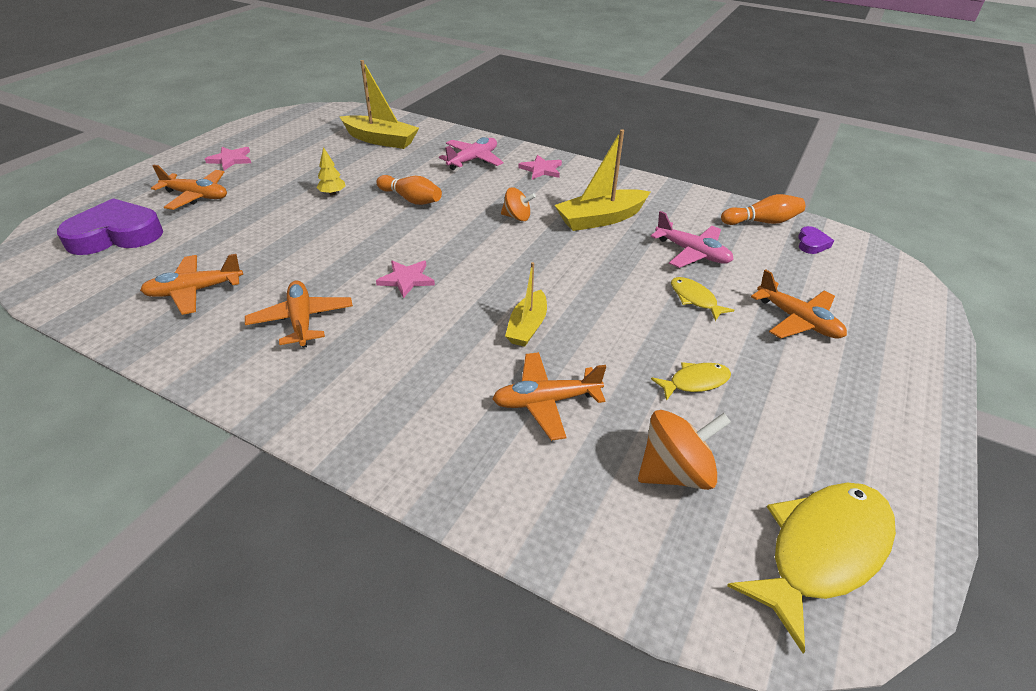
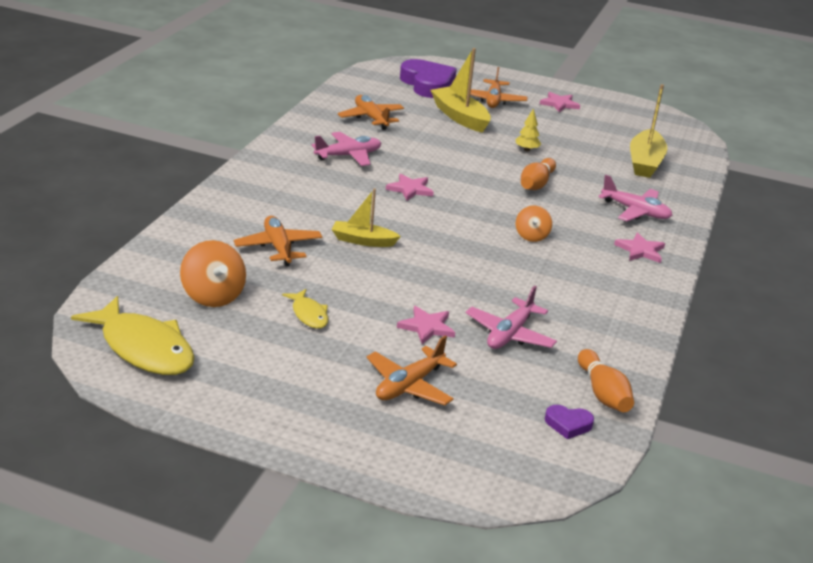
camera: 80 degrees right, 10 degrees down
(302, 320) = (348, 156): orange plane -> pink plane
(600, 219) = (552, 282): yellow boat -> yellow boat (459, 117)
(695, 299) = (427, 327): yellow fish -> pink star

